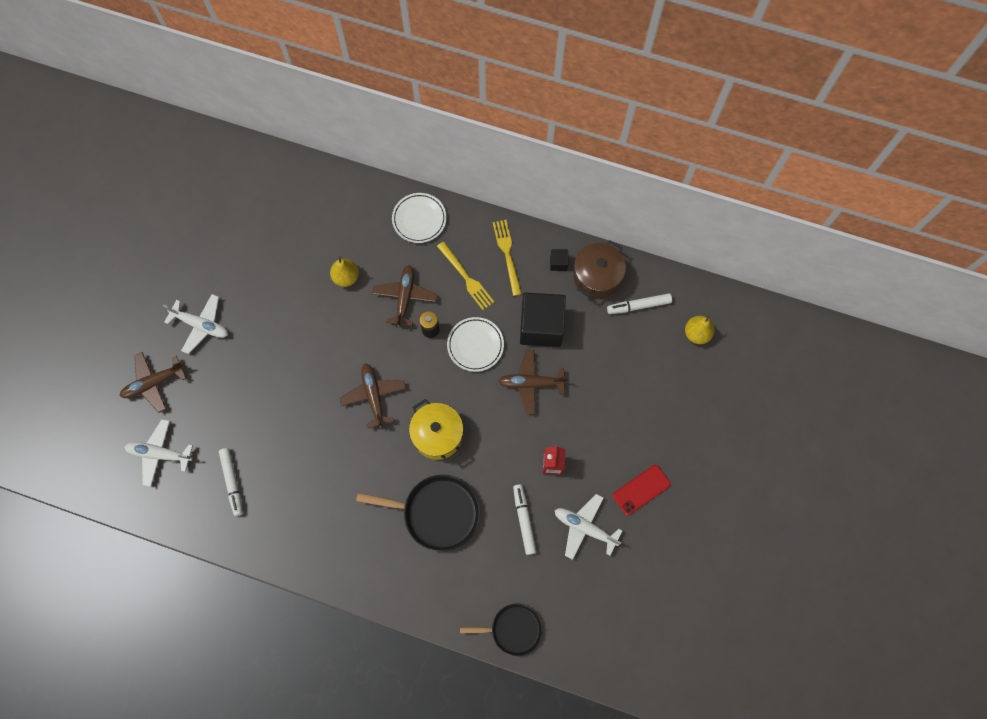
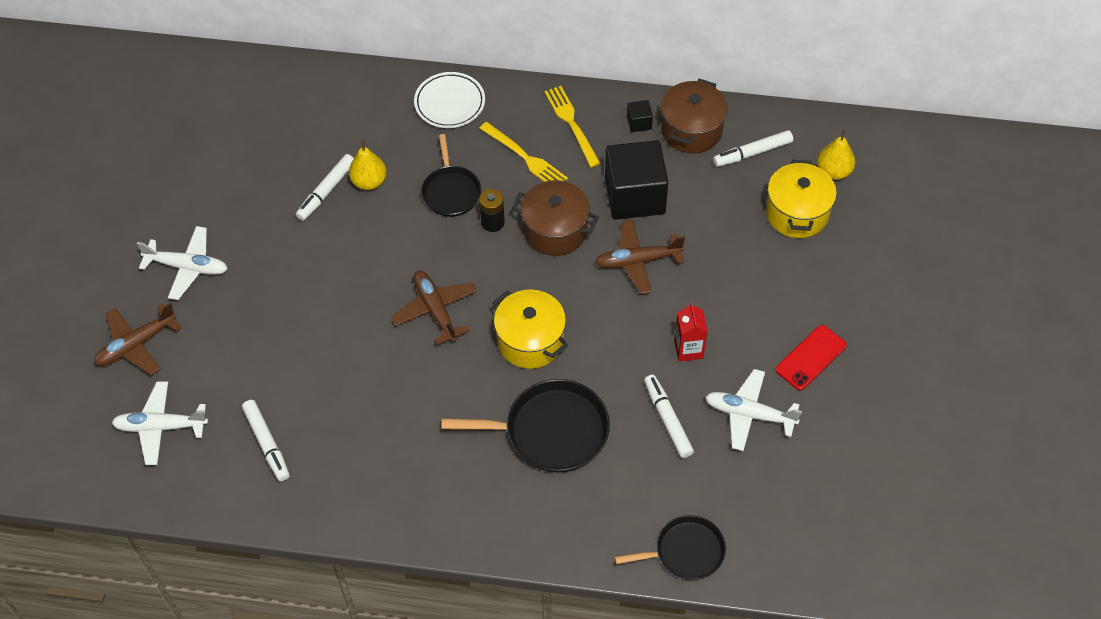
camera: 10 degrees left, 15 degrees down
(313, 279) = (326, 191): none -> white marker
(405, 297) = (451, 192): brown plane -> black pan
(475, 345) = (555, 230): white plate -> brown pot
(660, 364) = (797, 213): none -> yellow pot

